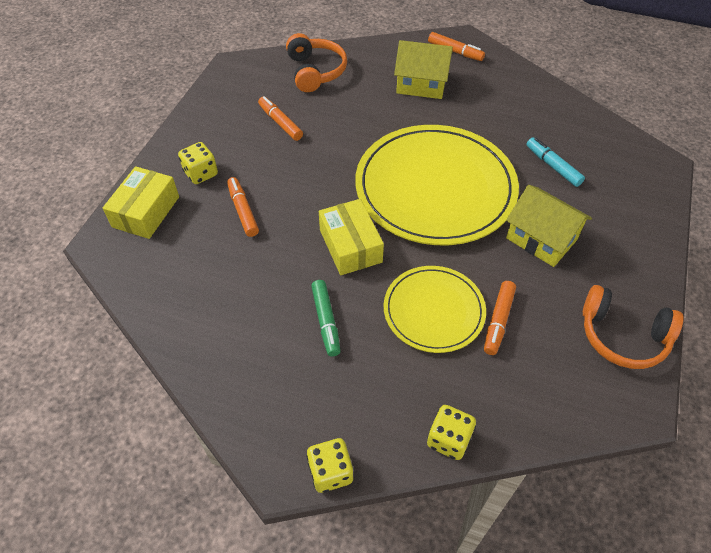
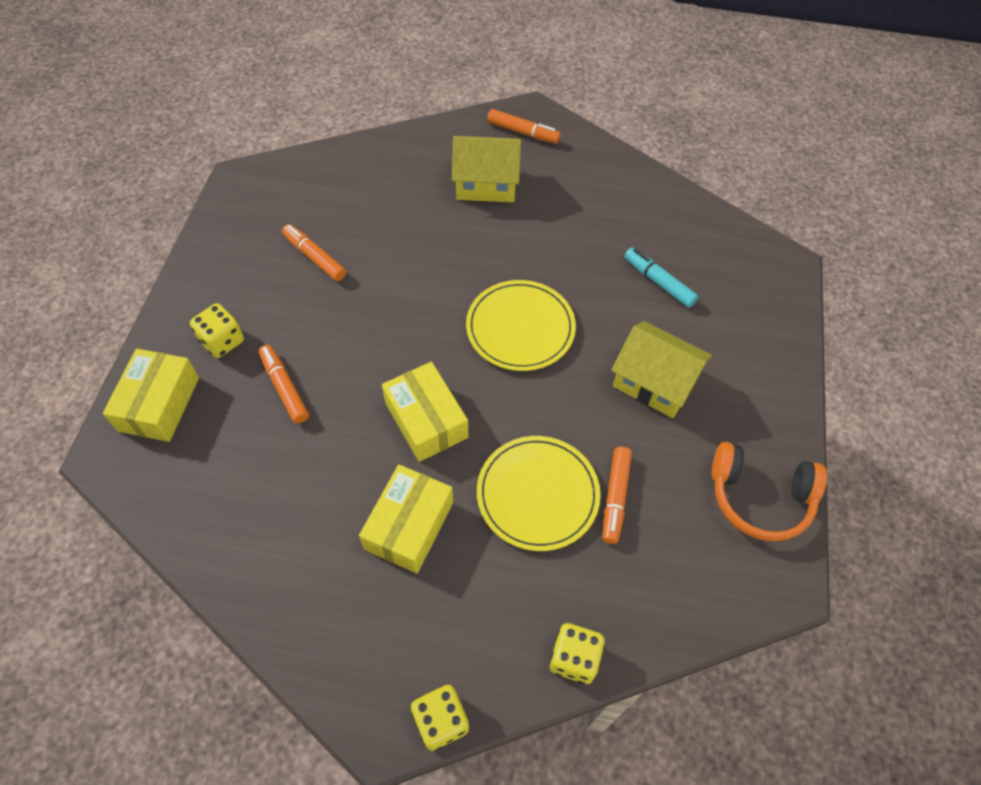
camera: 10 degrees left, 5 degrees up
(315, 71) = (349, 178): orange headphones -> none
(326, 321) = (409, 525): green marker -> yellow box
(435, 188) = (520, 328): yellow plate -> yellow plate, size x0.55

